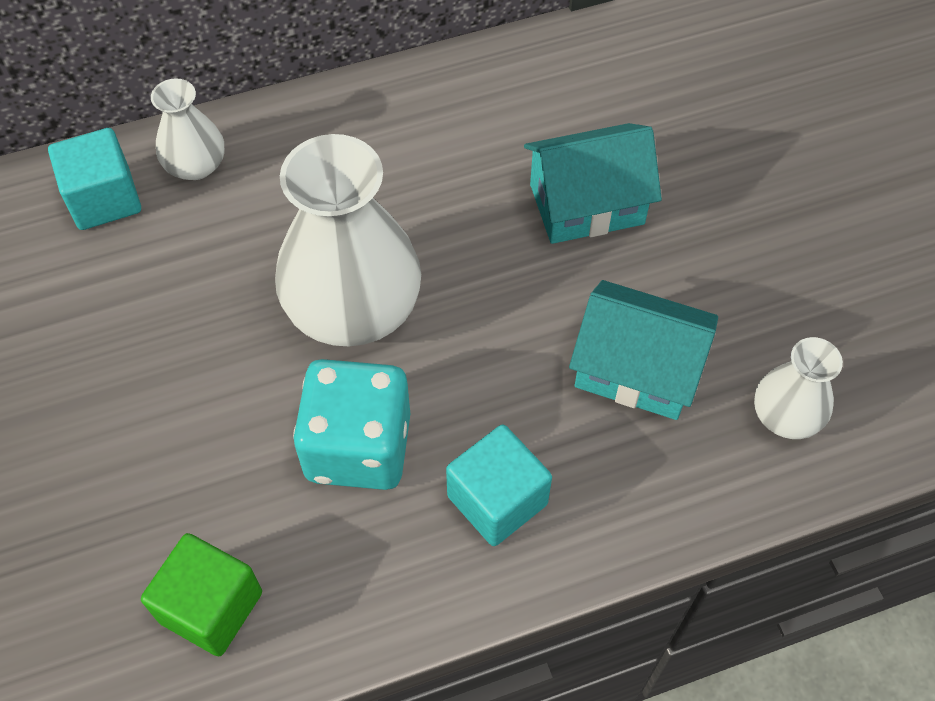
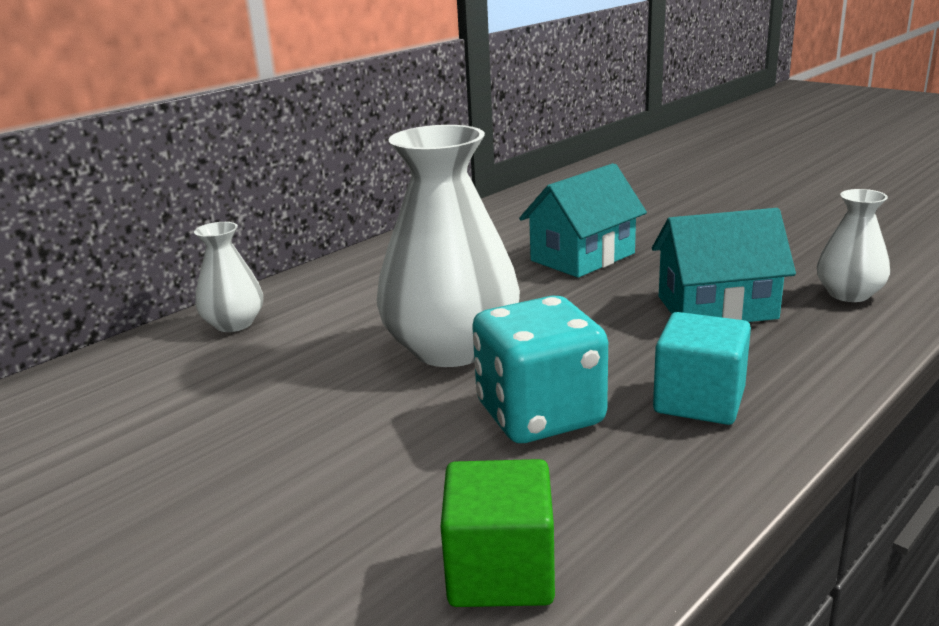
camera: 25 degrees left, 35 degrees down
(104, 199) = (153, 362): turquoise cube -> none

